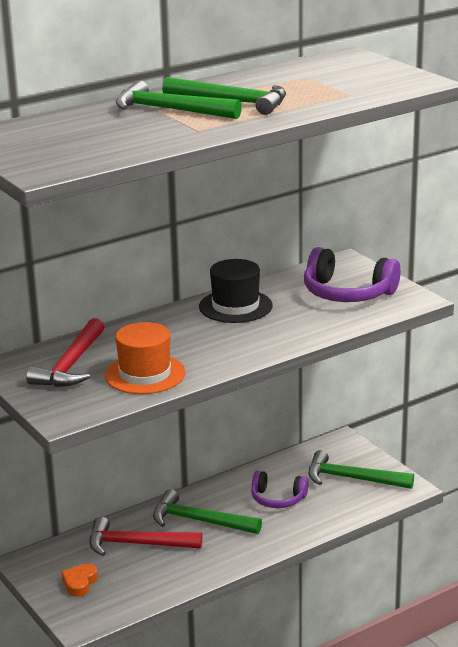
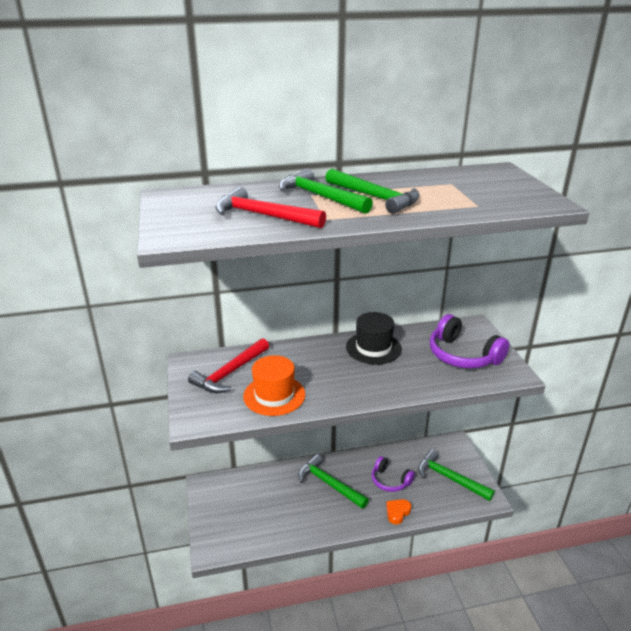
camera: 20 degrees right, 5 degrees up
(79, 583) = (228, 513): orange heart -> orange heart (397, 512)
(137, 544) = (280, 491): red hammer -> red hammer (263, 215)

